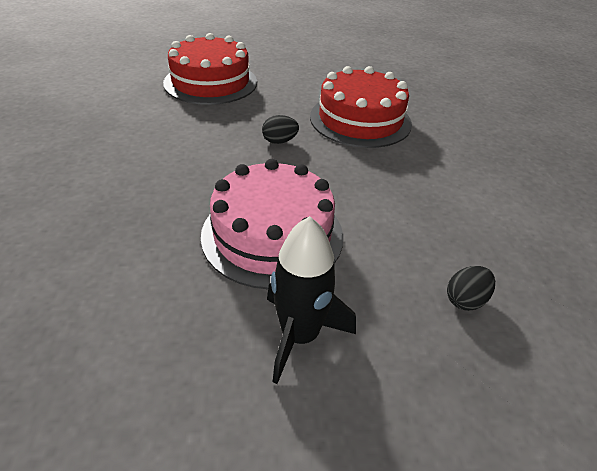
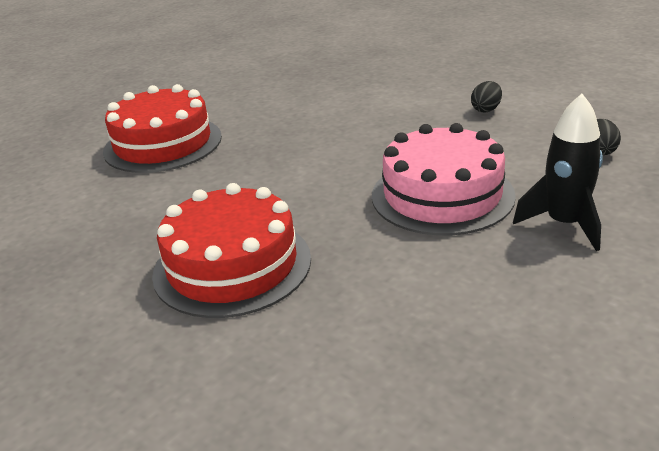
camera: 40 degrees left, 10 degrees down
(279, 141) = (321, 146): black egg -> black egg (486, 109)
(360, 120) = (347, 101): red cake -> red cake (232, 265)

